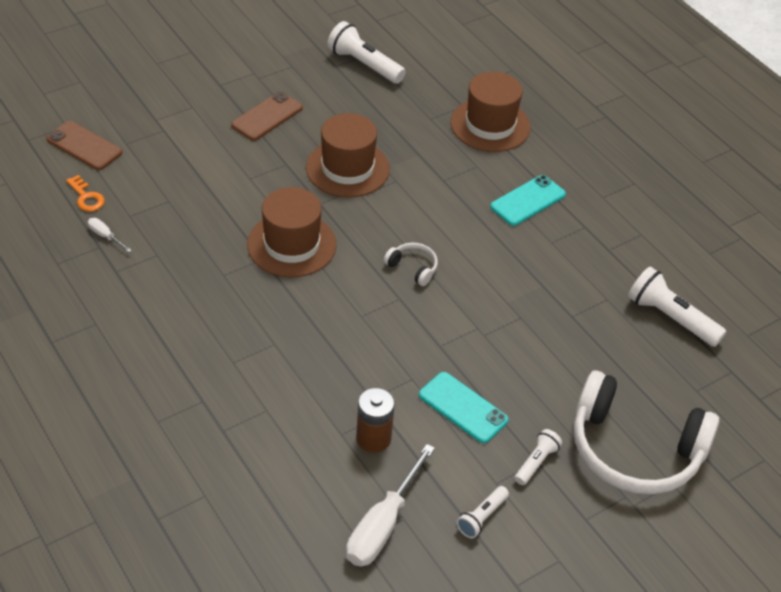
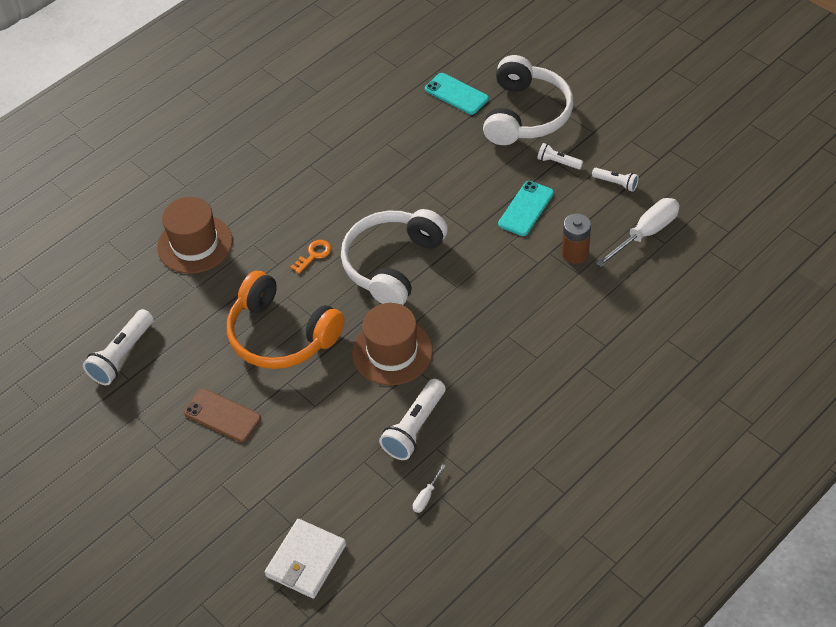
camera: 95 degrees left, 5 degrees up
(84, 146) = (306, 560): brown phone -> white wallet
(86, 197) = (379, 531): orange key -> orange key (314, 255)
(347, 168) = (281, 335): brown hat -> orange headphones
(382, 525) = (646, 233): white screwdriver -> white screwdriver turned 60 degrees counterclockwise
(413, 268) = (393, 264): white headphones -> white headphones, size x2.44
(527, 200) = (289, 204): turquoise phone -> turquoise phone (456, 94)
(671, 318) = (395, 107): white flashlight -> white flashlight (415, 427)

